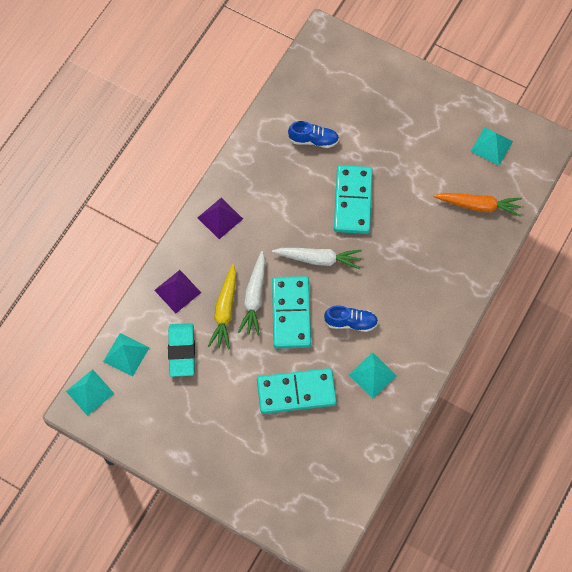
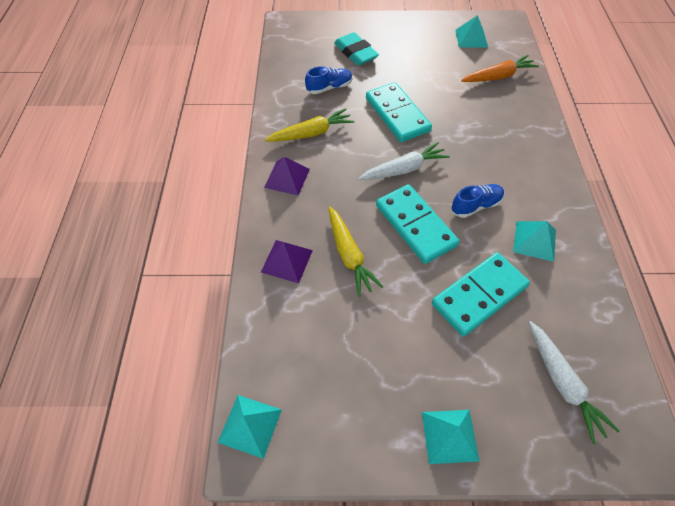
camera: 30 degrees left, 10 degrees down
(126, 354) = (269, 355): turquoise pyramid -> turquoise pyramid (449, 436)
(181, 351) = (331, 318): turquoise eraser -> turquoise eraser (355, 53)
(254, 297) = (369, 228): white carrot -> white carrot (562, 383)
(266, 183) = (311, 133): none -> yellow carrot

